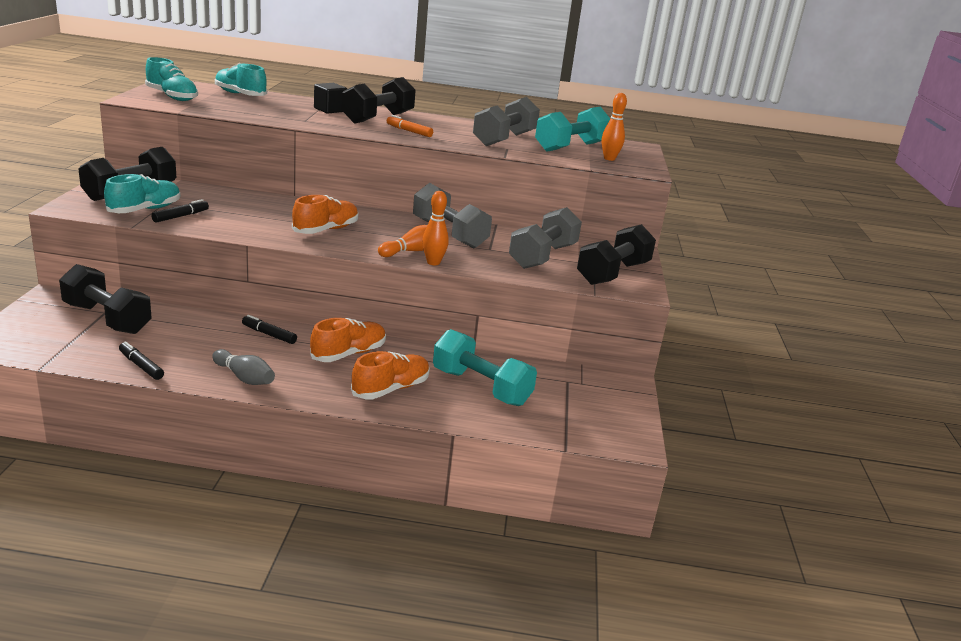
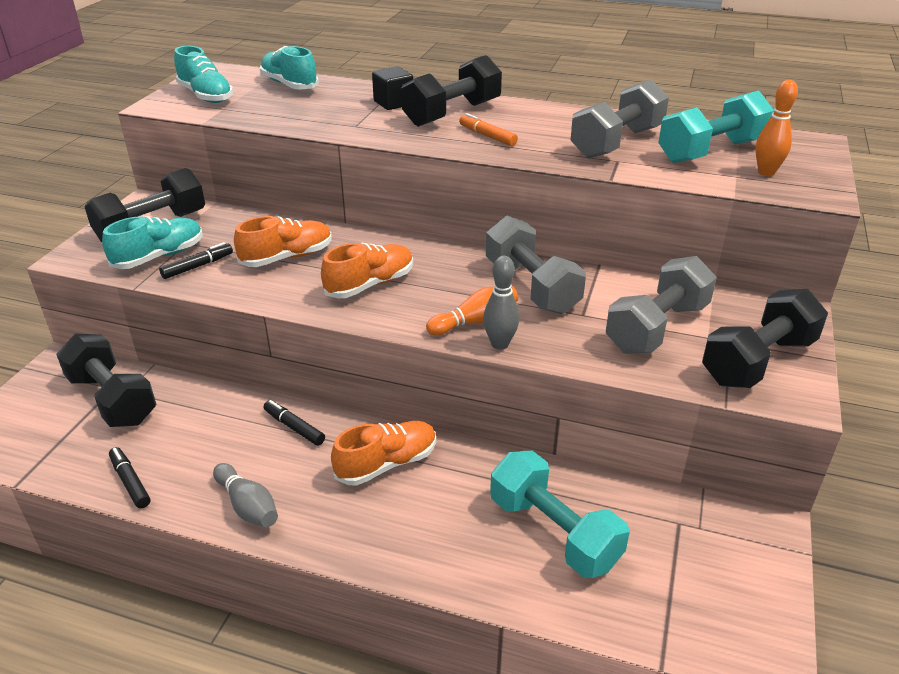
camera: 15 degrees right, 10 degrees up
(390, 389) = (430, 532): orange shoe -> orange shoe (287, 257)
(433, 262) = (500, 344): orange bowling pin -> grey bowling pin

